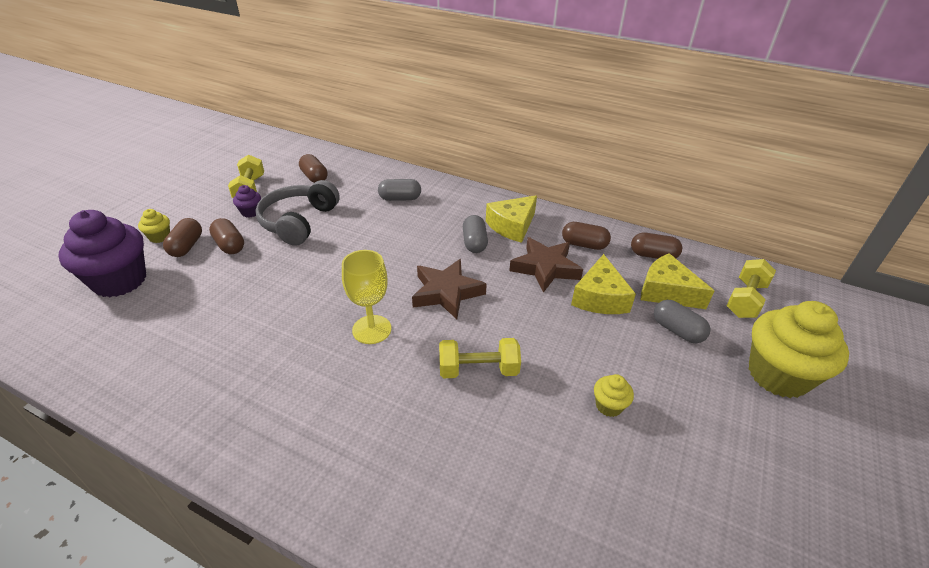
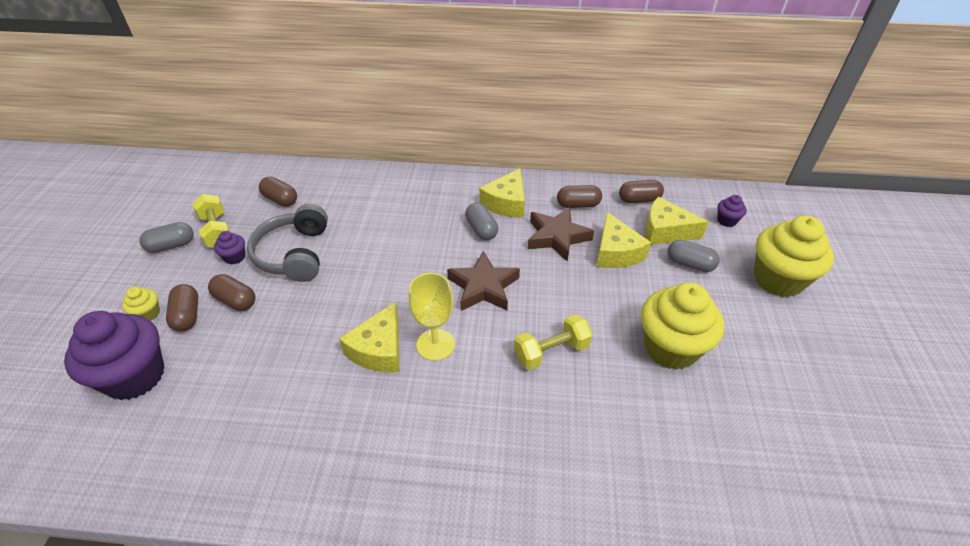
camera: 20 degrees left, 5 degrees up
(320, 318) = (379, 349): none -> yellow cheese
(400, 198) = (384, 201): grey capsule -> grey capsule (171, 246)
(609, 406) = (670, 348): yellow cupcake -> yellow cupcake, size x2.28
(745, 299) = (726, 221): yellow dumbbell -> purple cupcake

